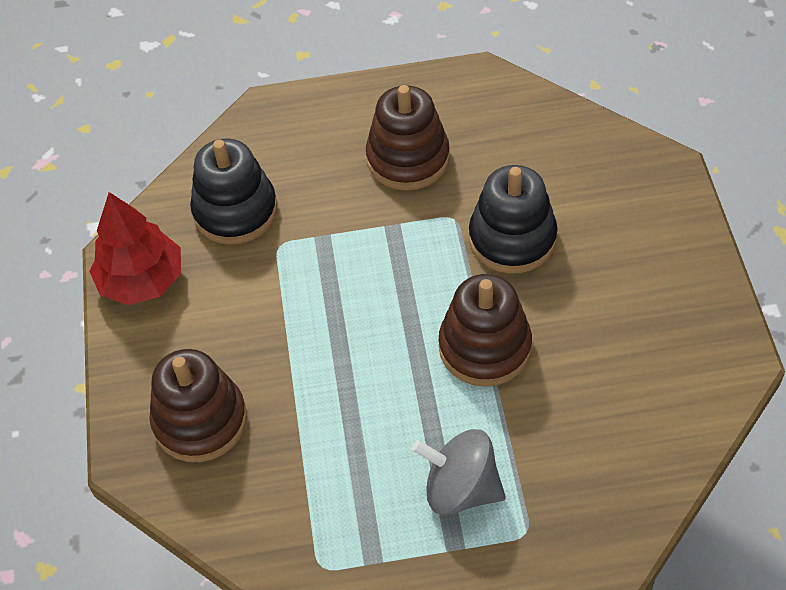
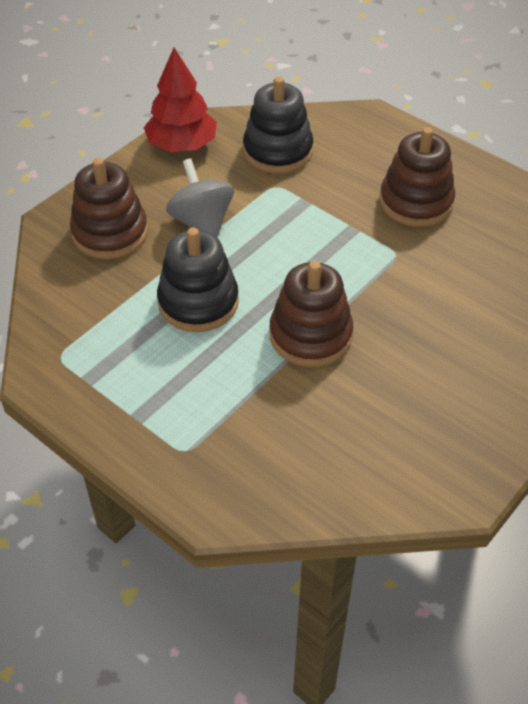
camera: 45 degrees right, 5 degrees down
(460, 489) = (185, 392): grey spinning top -> grey spinning top (202, 222)
(512, 239) = (416, 295): black stacking toy -> black stacking toy (198, 302)

